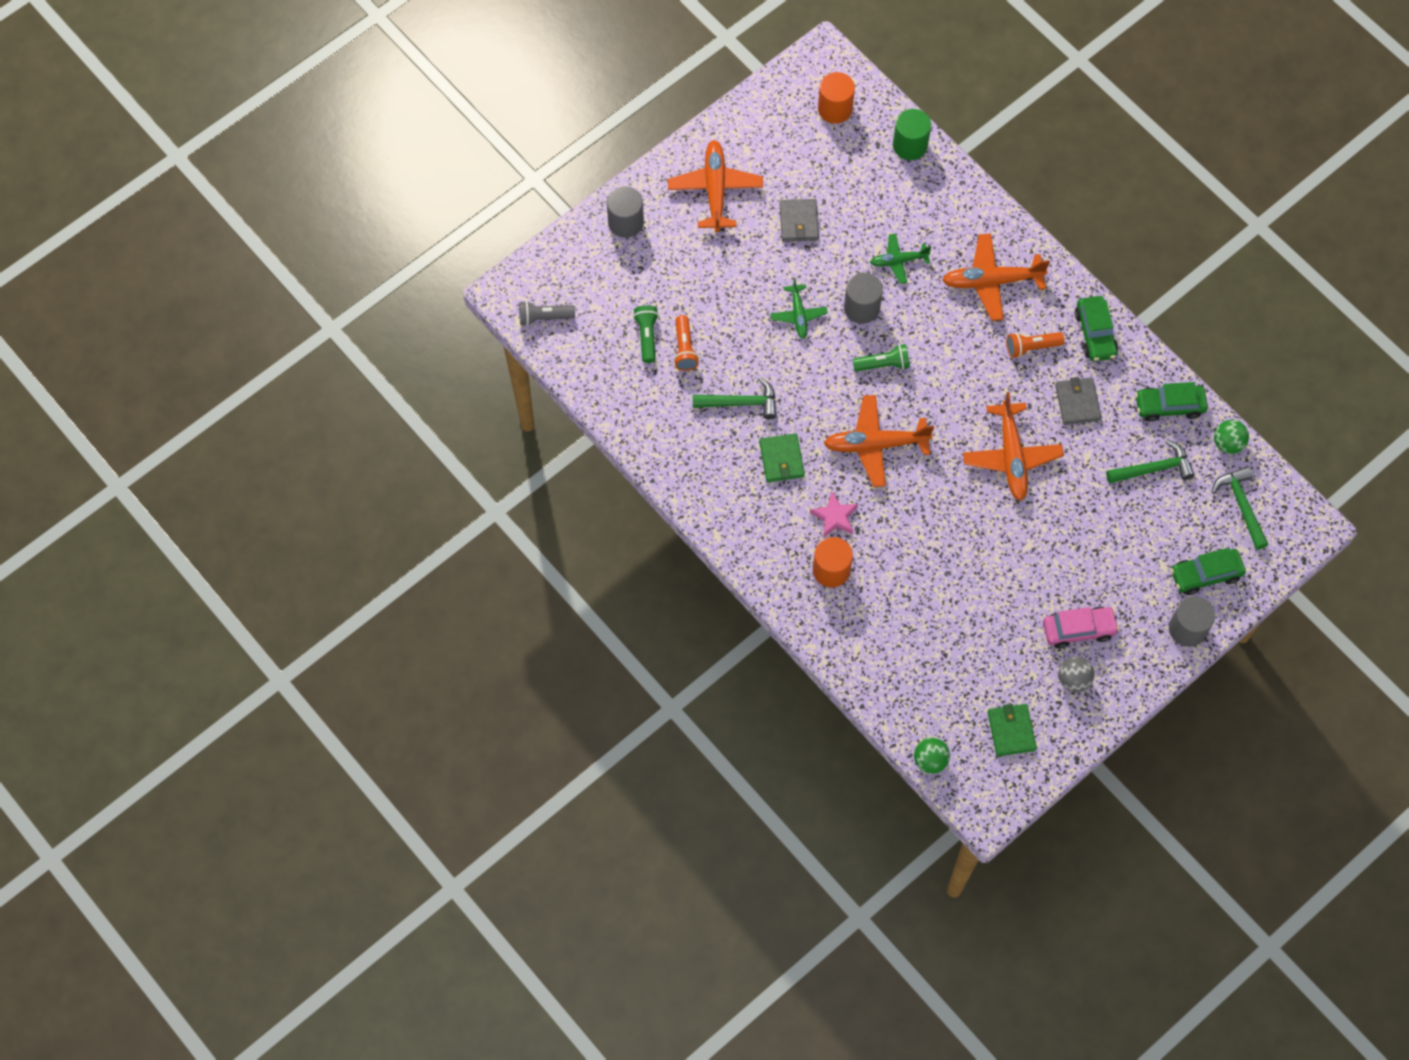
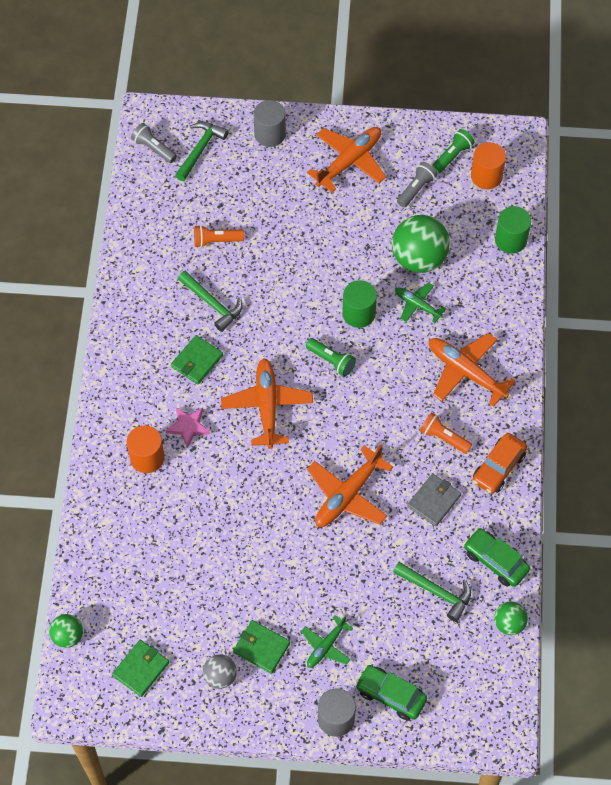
camera: 45 degrees right, 5 degrees down
(647, 336) = (202, 213): green flashlight -> green flashlight (452, 156)
(684, 349) = (216, 241): orange flashlight -> orange flashlight turned 45 degrees clockwise
(793, 167) = (416, 189): none -> grey flashlight
(798, 315) = (312, 282): green plane -> green plane (326, 646)
(799, 222) = (380, 226): grey wallet -> none
(858, 222) = (419, 258): none -> green ball
(861, 308) = (358, 313): grey cylinder -> green cylinder
(875, 444) = (267, 406): orange plane -> orange plane turned 45 degrees clockwise
(1078, 629) = (261, 647): pink car -> green wallet
(1095, 333) = (498, 467): green car -> orange car
(1241, 505) = (470, 673): green hammer -> green hammer (200, 150)

